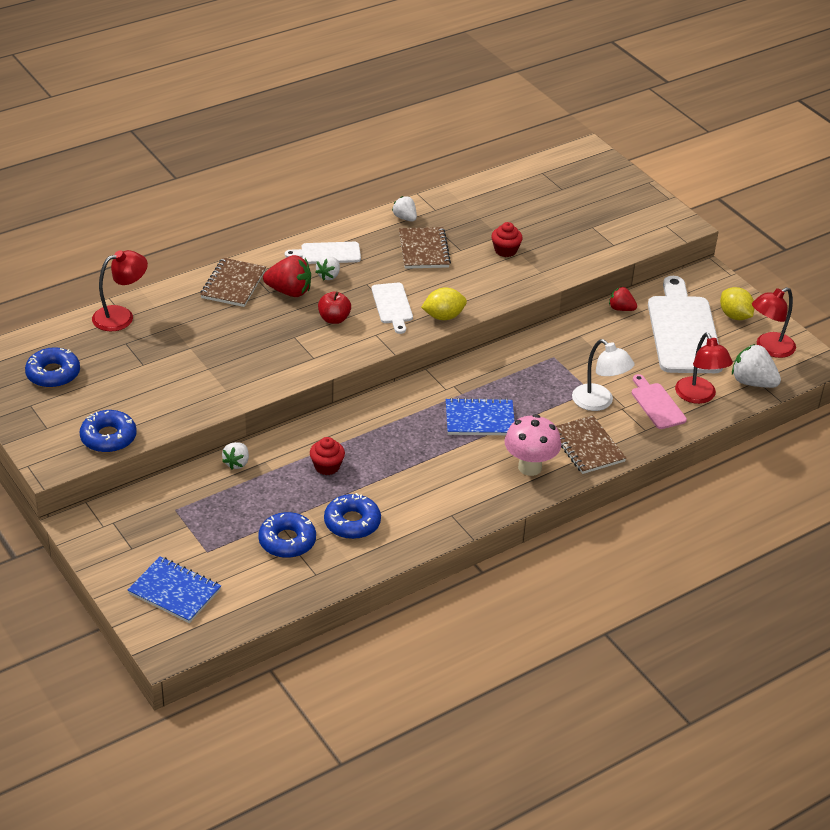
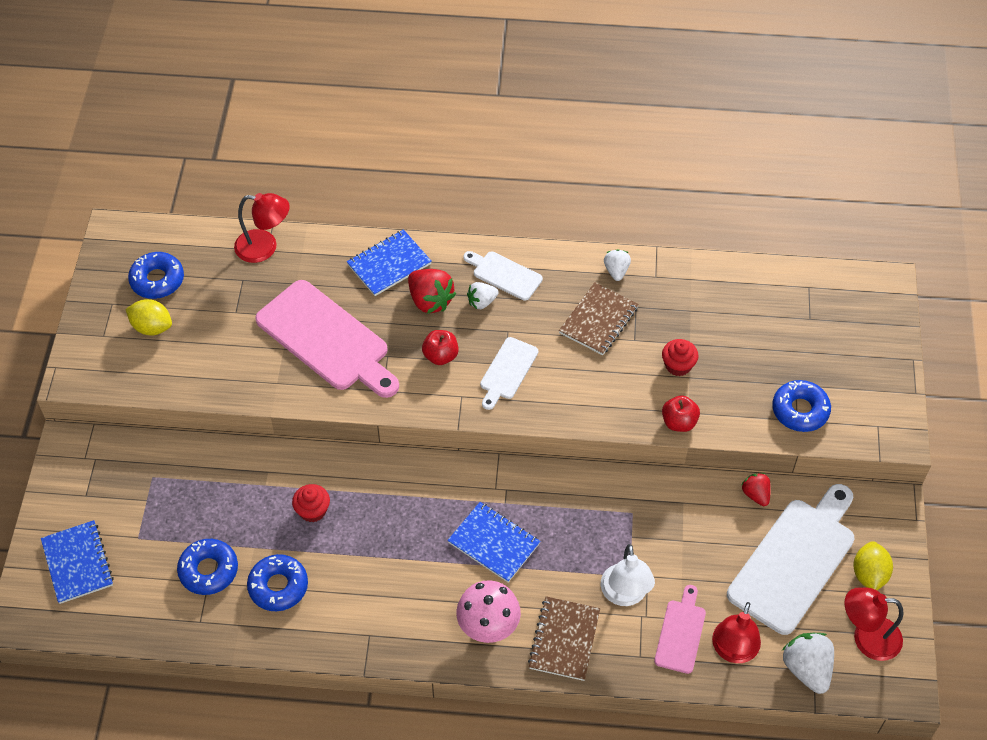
camera: 40 degrees right, 15 degrees up
(108, 437) = (139, 376): blue donut -> blue donut (800, 410)
(233, 284) = (389, 264): brown notebook -> blue notebook
(236, 348) = (326, 339): none -> pink cutting board
(237, 463) = (243, 458): white strawberry -> none
(443, 316) = (543, 412): yellow lemon -> yellow lemon (152, 327)
(541, 280) = (679, 422): none -> red apple

